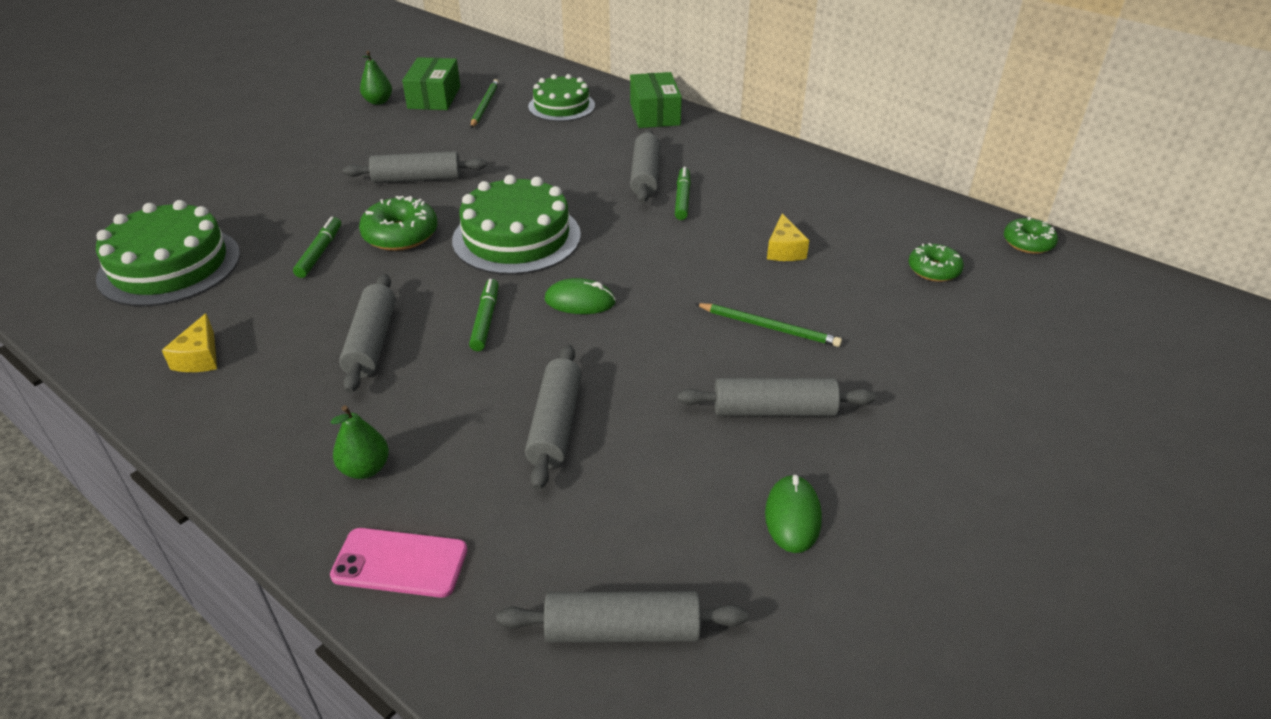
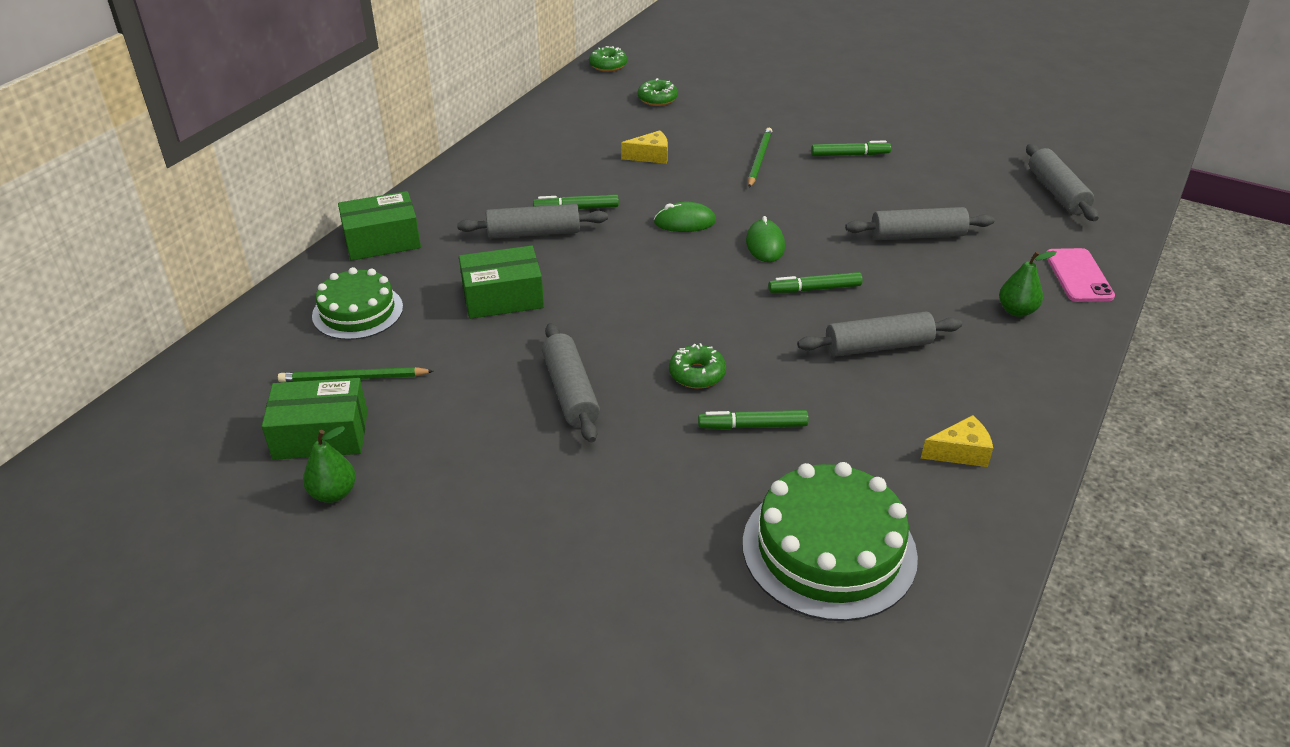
camera: 100 degrees left, 0 degrees up
(400, 235) = (697, 374): green donut -> green donut, size x0.66
(516, 237) = (676, 295): green cake -> none
(552, 158) = (503, 297): none -> green box
(774, 410) = (849, 155): grey rolling pin -> green marker
(792, 516) = (938, 147): green mouse -> green mouse (684, 222)

